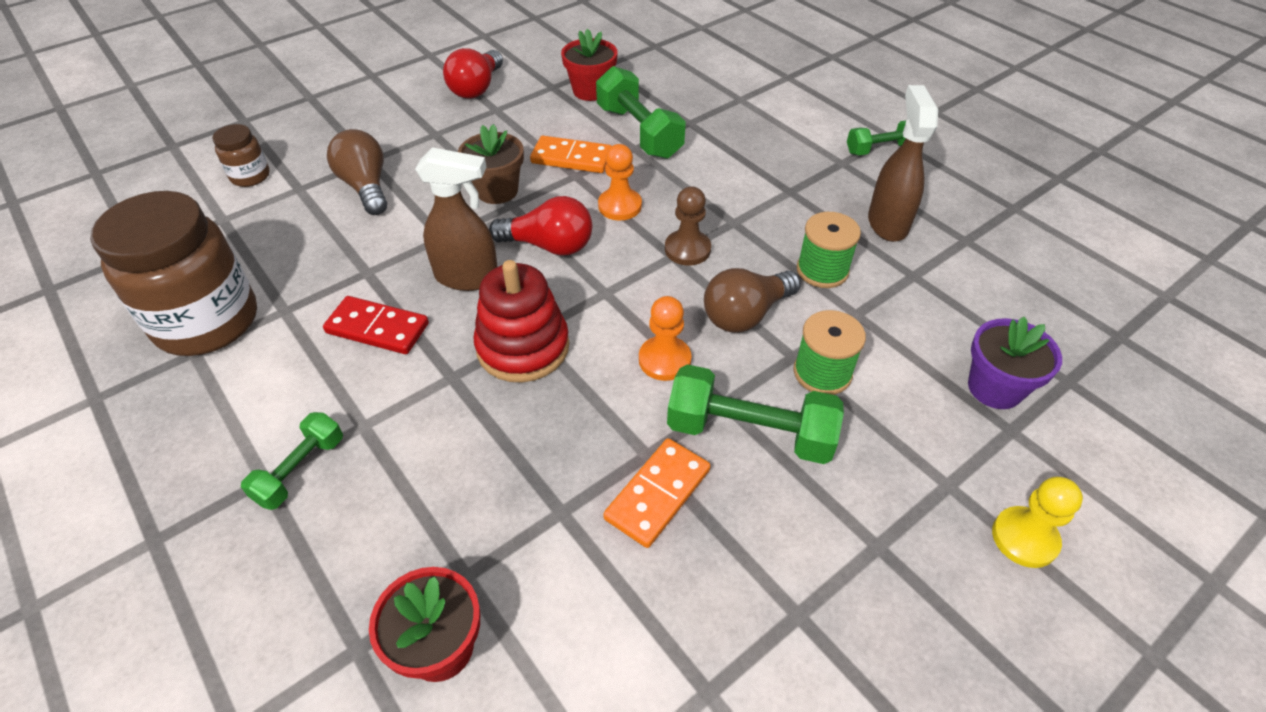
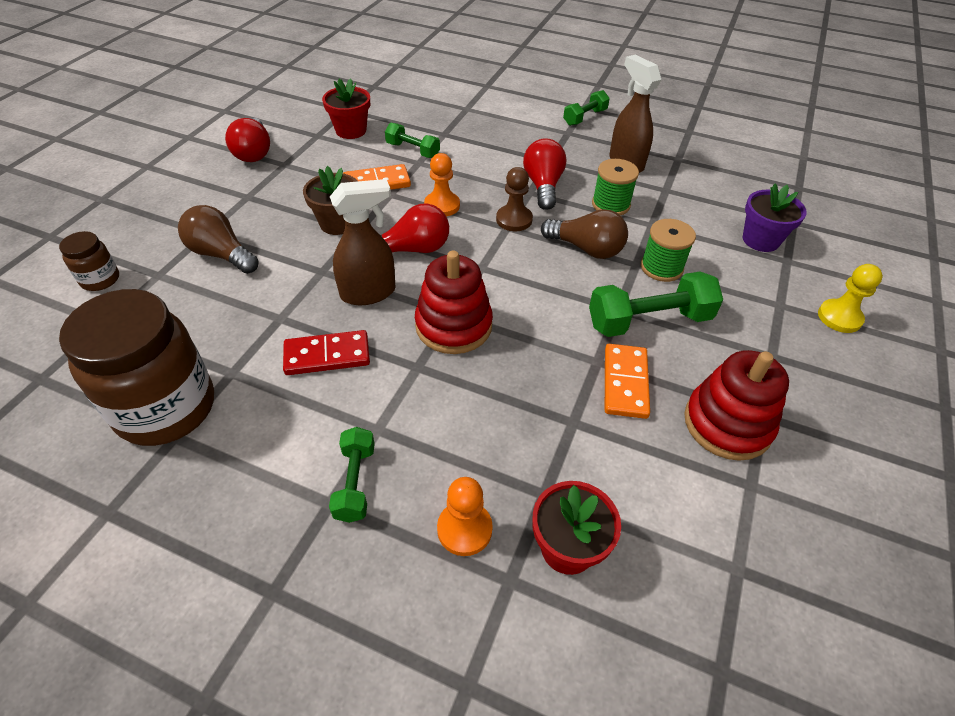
camera: 30 degrees left, 0 degrees up
(639, 132) = (413, 150): green dumbbell -> green dumbbell, size x0.59
(664, 360) = (559, 297): orange pawn -> orange pawn (464, 529)
(741, 602) = (727, 424): none -> red stacking toy
(745, 315) = (586, 249): brown light bulb -> brown light bulb turned 90 degrees counterclockwise
(755, 220) = (543, 186): none -> red light bulb

